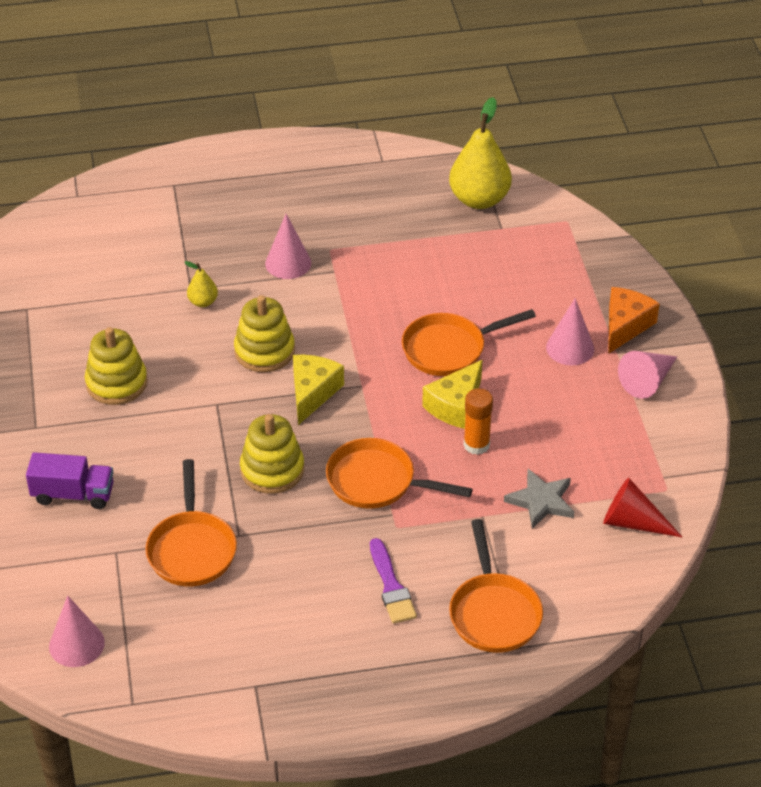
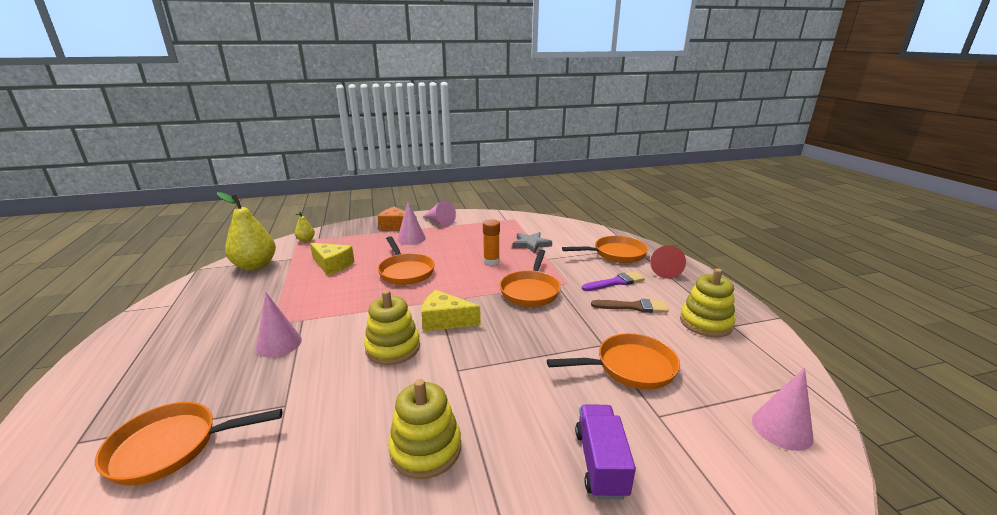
camera: 95 degrees left, 20 degrees down
(155, 236) = (171, 447): none -> orange pan
(203, 302) = (311, 393): yellow pear -> yellow pear (306, 240)
(272, 470) = (530, 333): yellow stacking toy -> yellow stacking toy (705, 323)
(318, 588) = (633, 307): none -> brown brush
(455, 405) = (458, 268): yellow cheese -> yellow cheese (332, 265)
(633, 522) = (538, 225): red cone -> red cone (665, 270)

